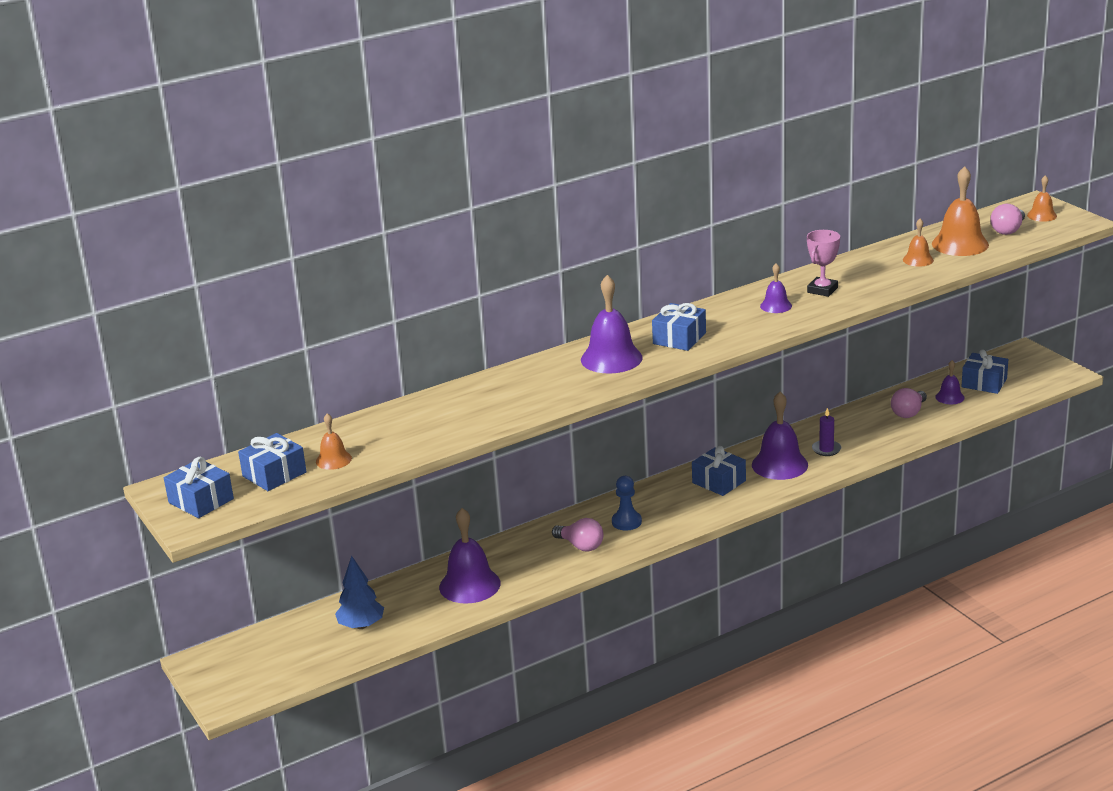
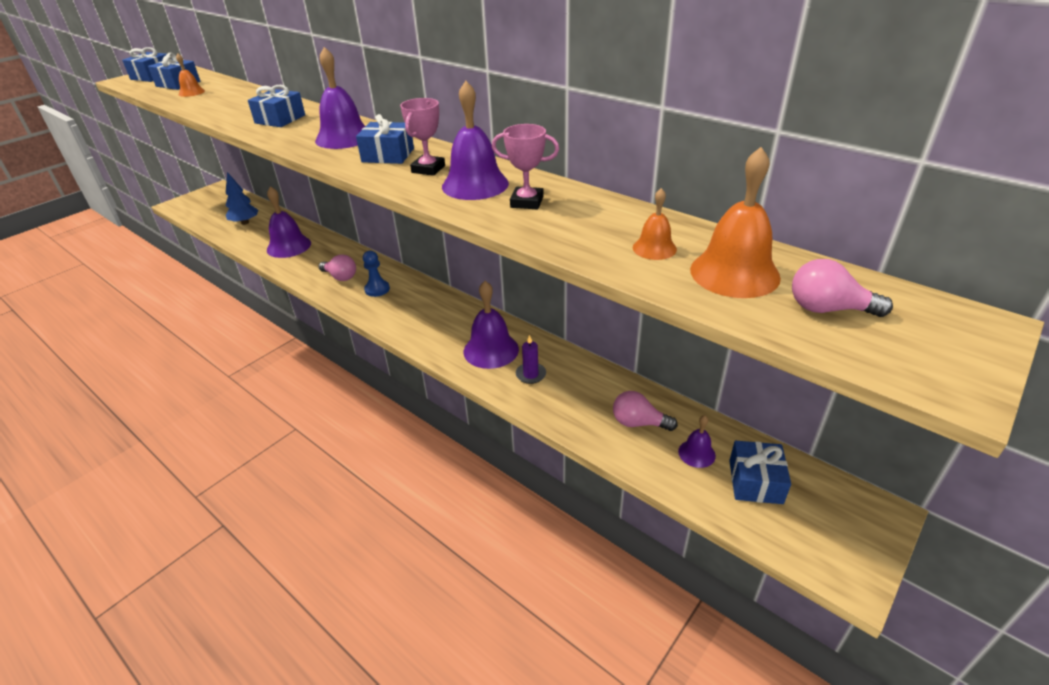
camera: 70 degrees right, 10 degrees up
(581, 546) = (340, 277): pink light bulb -> pink light bulb turned 75 degrees counterclockwise
(719, 482) = (450, 321): blue gift -> blue gift (280, 119)
(727, 322) = (428, 169): none -> pink trophy
(776, 306) = (475, 185): purple bell -> purple bell, size x1.87
(1042, 215) = (929, 337): orange bell -> none

